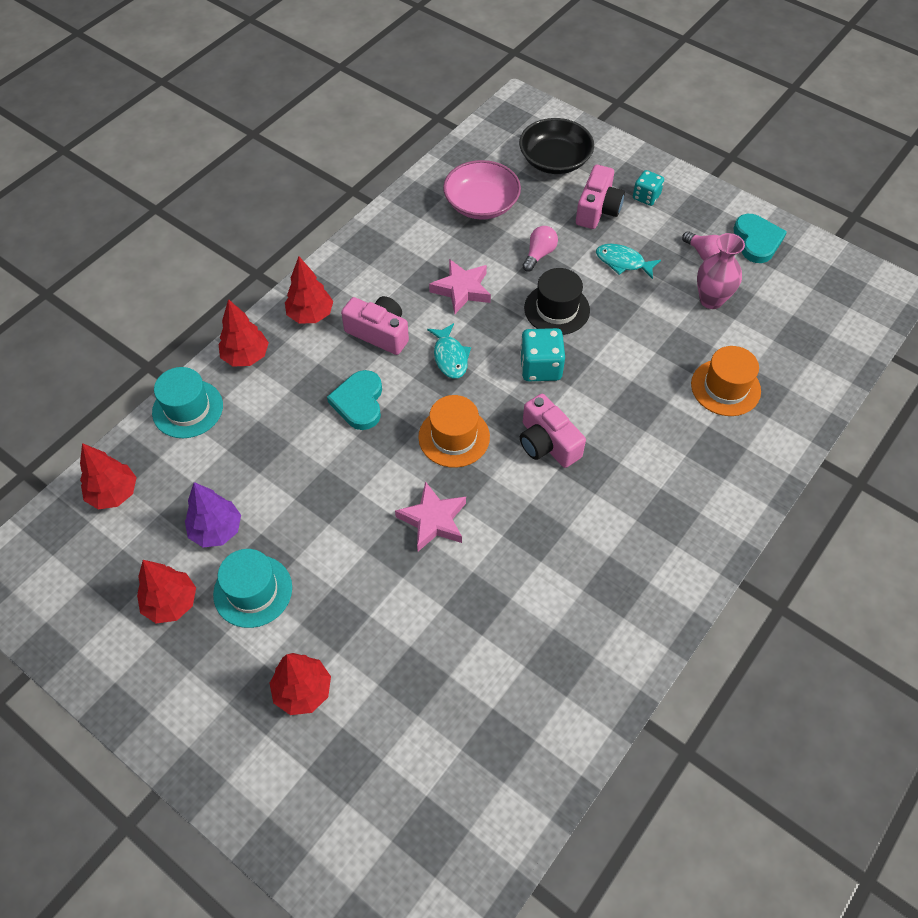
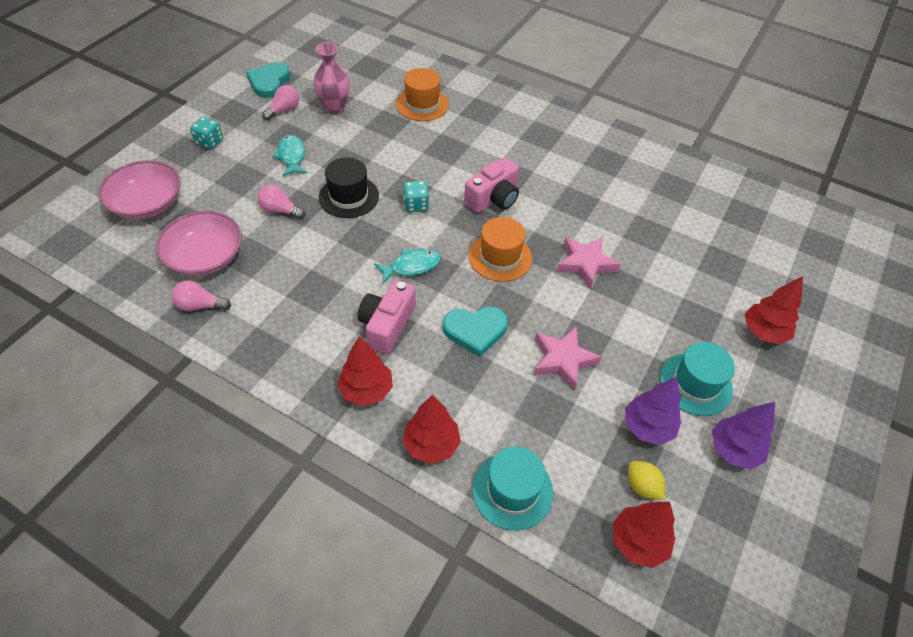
camera: 100 degrees left, 5 degrees down
(160, 510) = (642, 486): none -> yellow lemon
(171, 603) = (733, 450): red tree -> purple tree
(423, 204) = (200, 305): none -> pink light bulb
(462, 290) = (326, 264): pink star -> pink star (563, 360)
(540, 367) = (416, 205): turquoise dice -> turquoise dice, size x0.65
(554, 160) = (147, 203): black bowl -> pink bowl
(597, 209) = (223, 172): pink camera -> none
(623, 262) = (292, 156): turquoise fish -> turquoise fish turned 150 degrees clockwise
(757, 240) = (269, 82): turquoise heart -> turquoise heart turned 60 degrees counterclockwise

